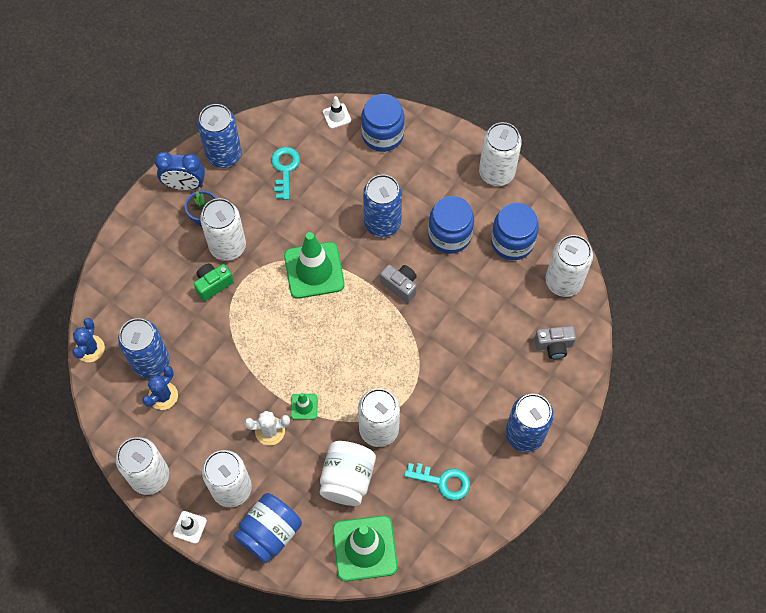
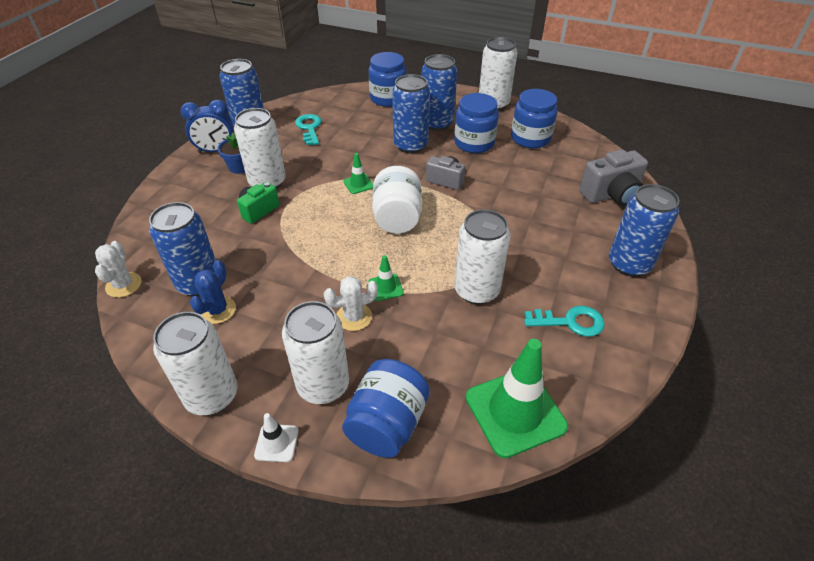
camera: 15 degrees left, 20 degrees down
(90, 348) = (123, 285): blue cactus -> white cactus
(314, 270) = (358, 184): green traffic cone -> green traffic cone, size x0.46
(337, 116) = (345, 94): white traffic cone -> none
(347, 479) = (462, 343): white jar -> white jar (397, 218)
(422, 192) = (437, 123): none -> blue can
(554, 346) = (611, 195): grey camera -> grey camera, size x1.55
(563, 282) = (590, 154): white can -> none

